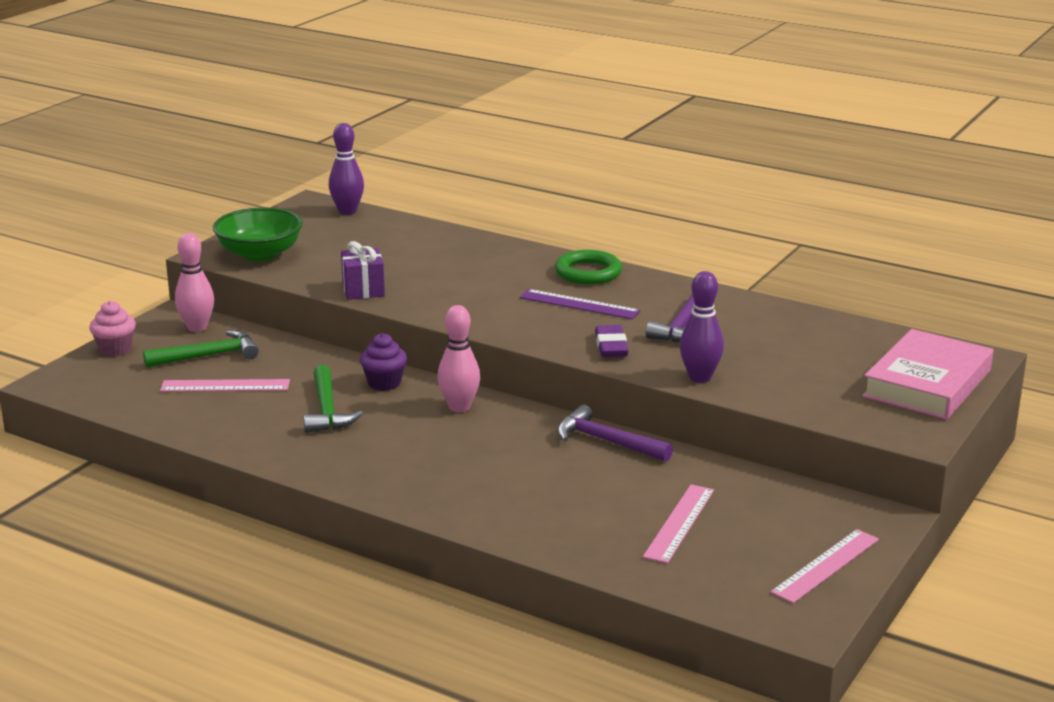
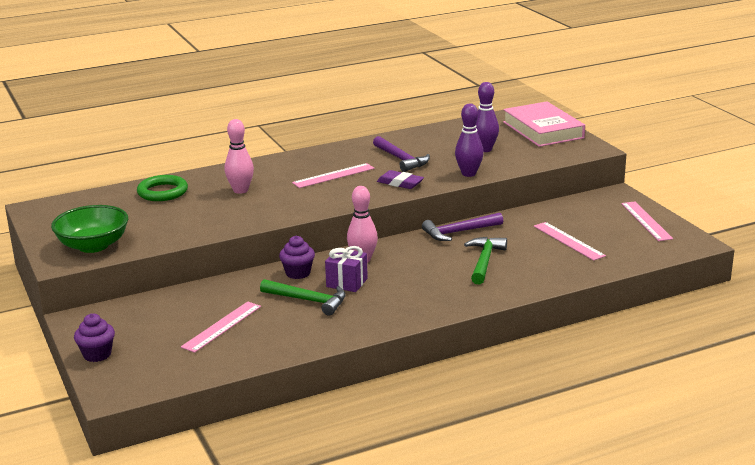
camera: 55 degrees left, 0 degrees up
(115, 349) = (97, 354): pink cupcake -> purple cupcake
(197, 327) = (112, 315): pink bowling pin -> pink bowling pin (240, 190)
(209, 356) = (166, 321): green hammer -> green hammer (484, 261)
(347, 211) = (74, 201): purple bowling pin -> purple bowling pin (485, 149)
(363, 290) = (212, 227): purple gift -> purple gift (347, 283)
(579, 304) = (333, 175): purple ruler -> pink ruler
(588, 272) = (294, 161): green ring -> green ring (162, 192)

